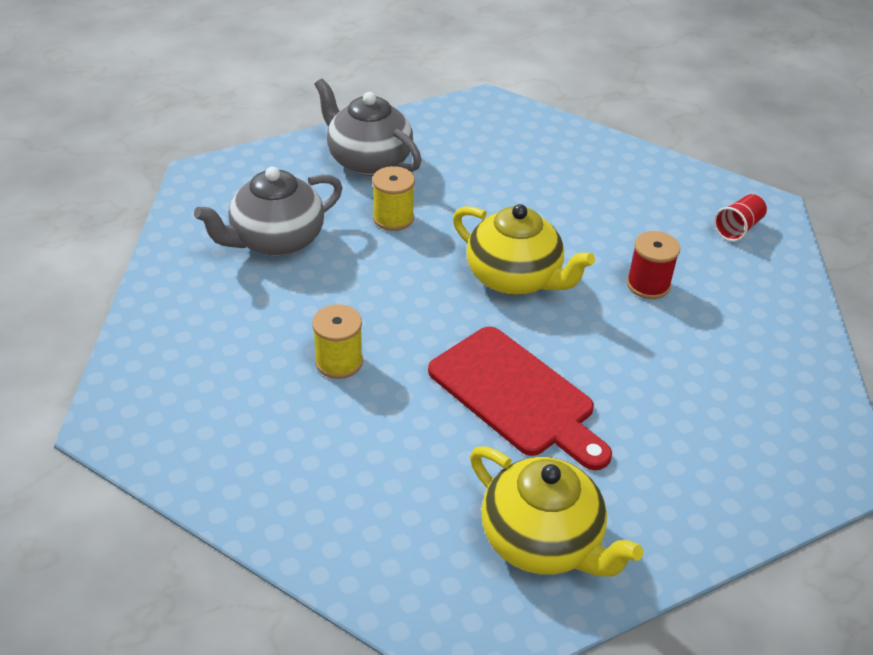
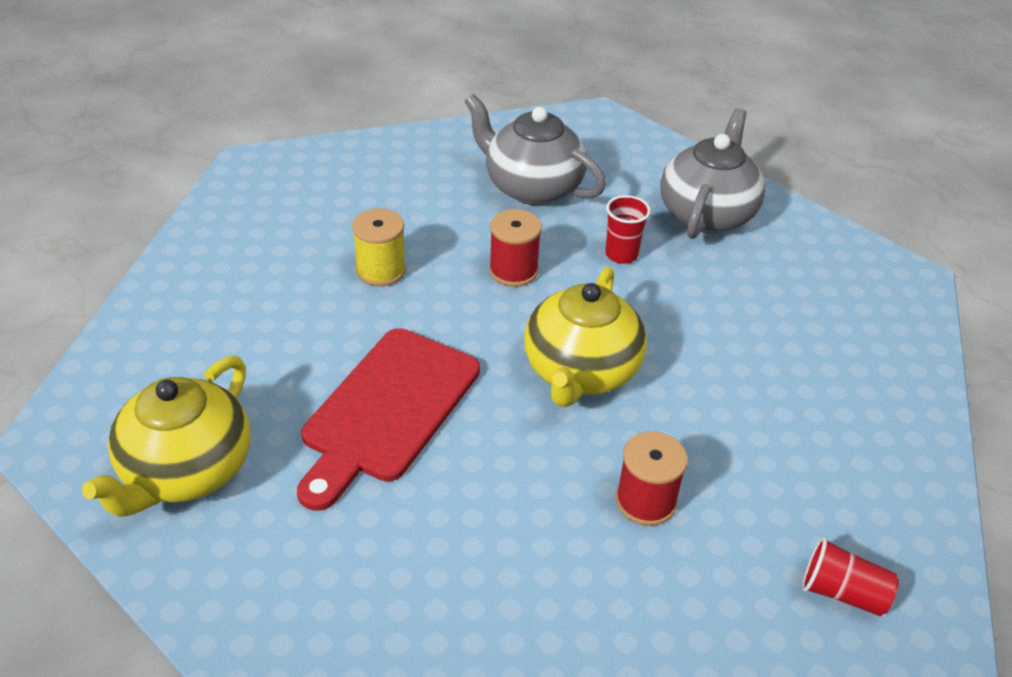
camera: 70 degrees right, 0 degrees up
(382, 281) = (513, 270): none -> red spool
(393, 218) = (621, 254): yellow spool -> red cup

